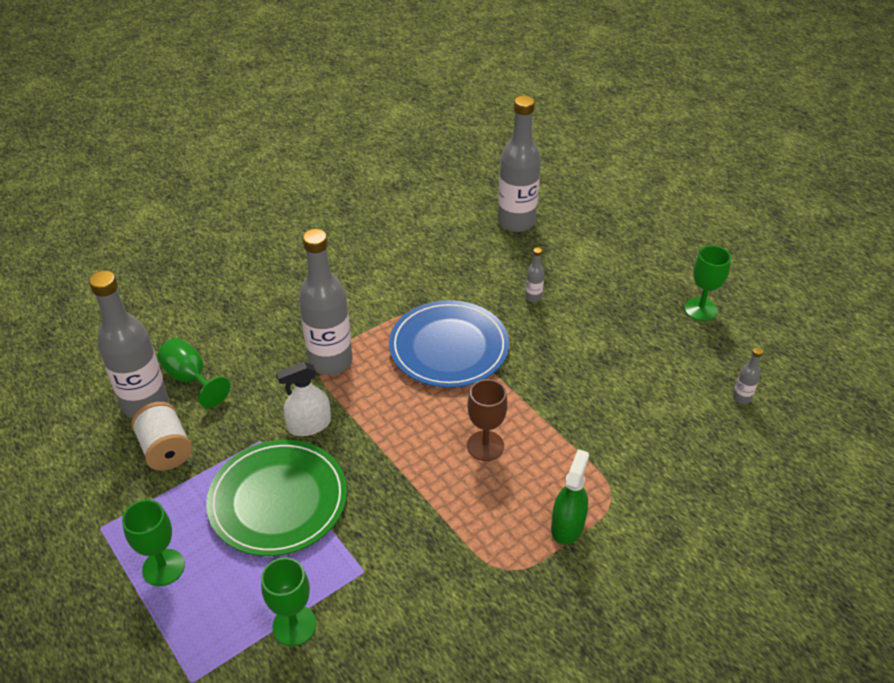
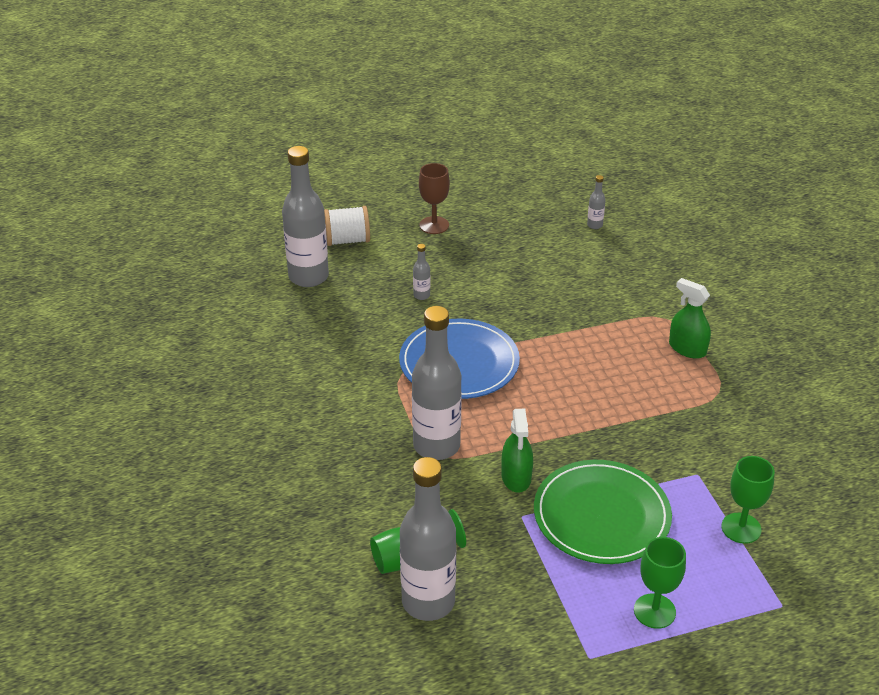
camera: 70 degrees left, 5 degrees down
(166, 449) = (504, 591): white spool -> white spool (347, 240)
(309, 425) = (516, 477): white spray bottle -> green spray bottle
(485, 446) = (588, 371): brown goblet -> brown goblet (434, 225)
(700, 309) = (489, 212): green goblet -> none

